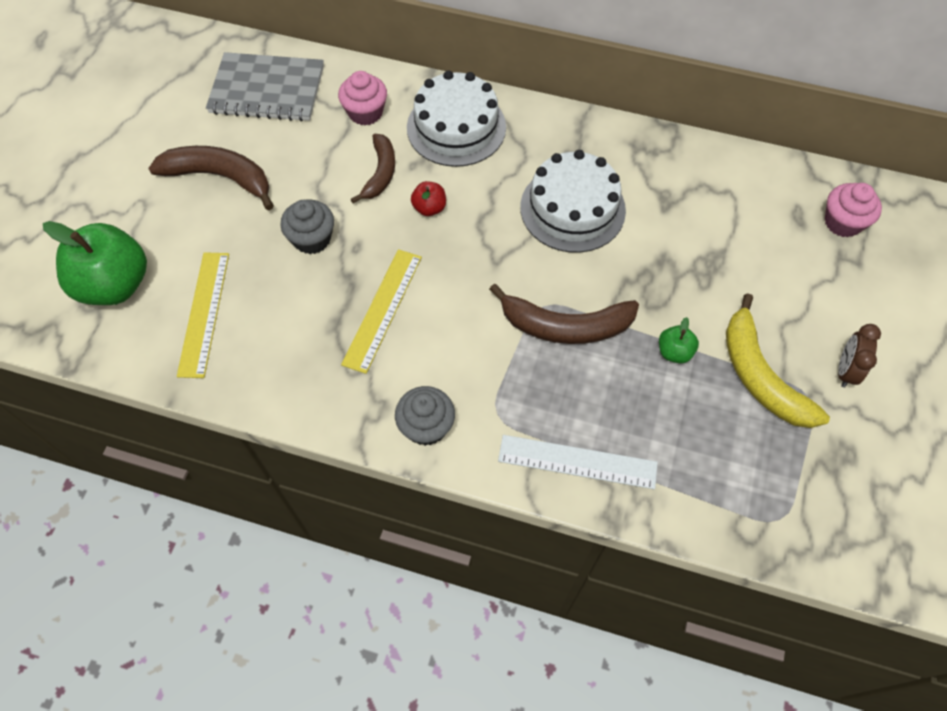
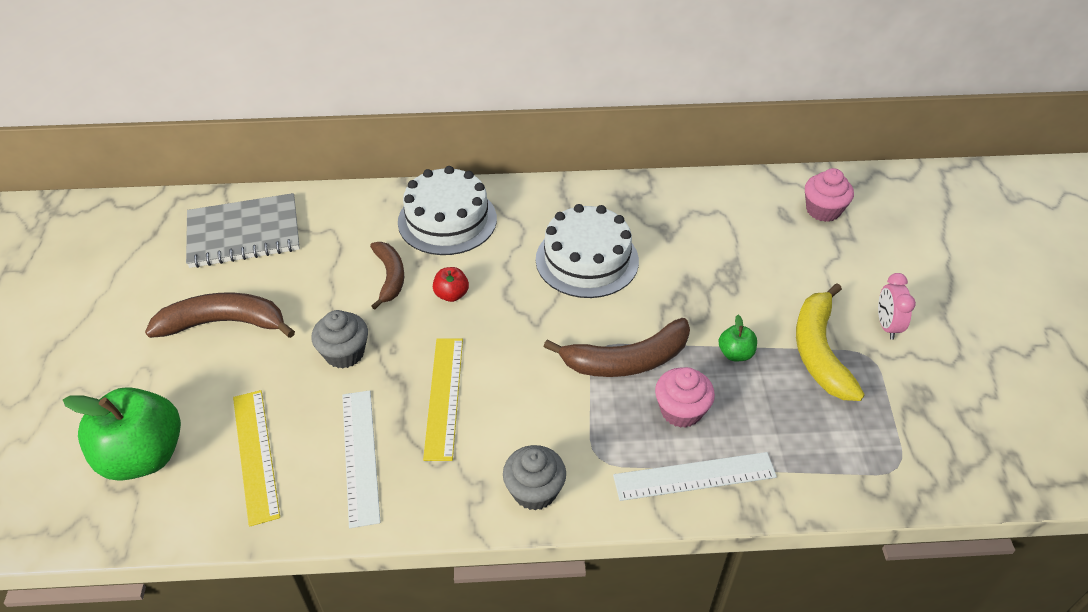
camera: 20 degrees left, 15 degrees down
(289, 343) = (360, 456): none -> white ruler
(365, 112) = (353, 229): pink cupcake -> pink cupcake (681, 411)
(760, 376) = (819, 351): yellow banana -> yellow banana turned 45 degrees clockwise
(845, 370) = (886, 326): brown clock -> pink clock

